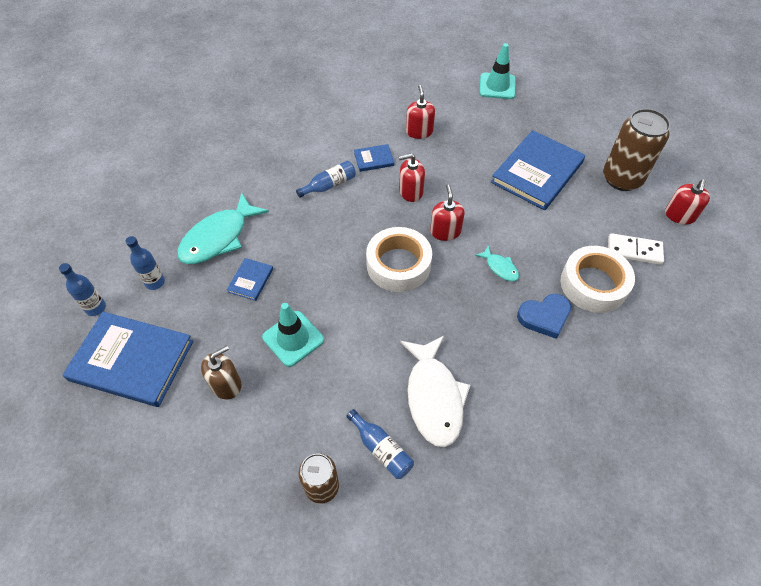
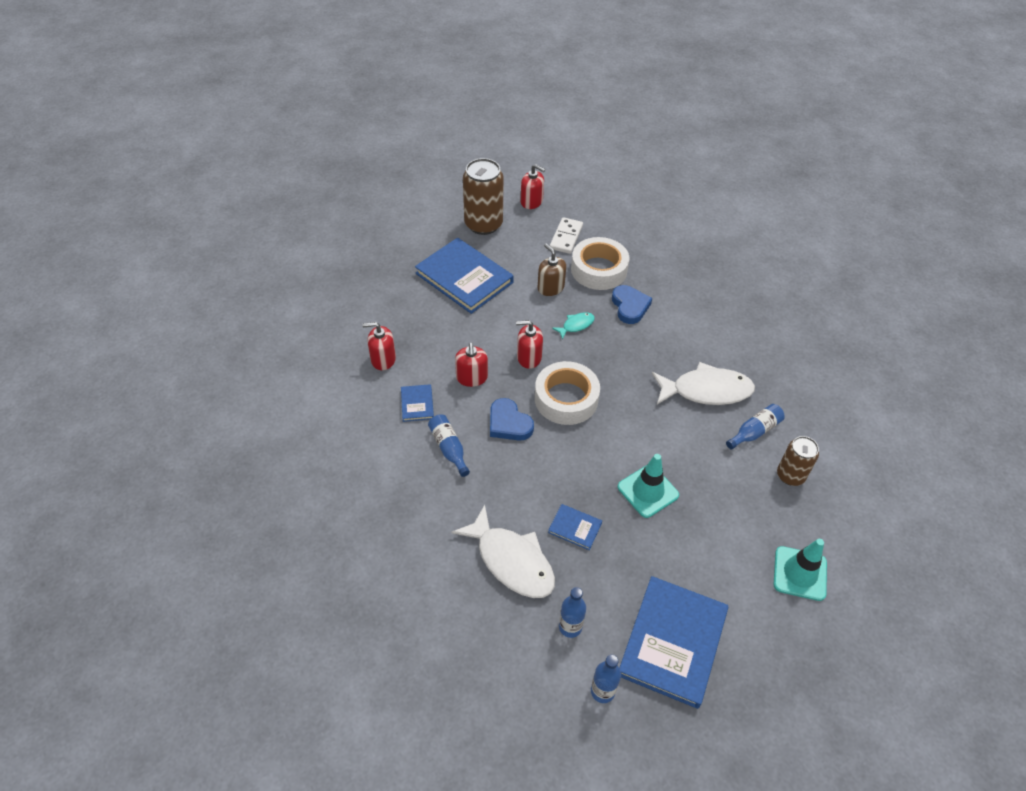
camera: 85 degrees left, 5 degrees down
(218, 238) = (511, 561): turquoise fish -> white fish
(226, 384) = (698, 549): brown soap dispenser -> brown soap dispenser (550, 288)
(362, 223) = (509, 423): none -> blue heart
(497, 86) = (329, 283): turquoise traffic cone -> turquoise traffic cone (800, 573)

